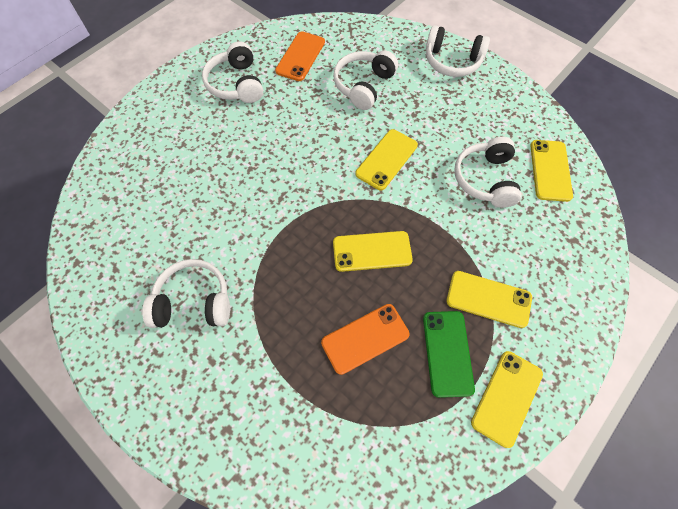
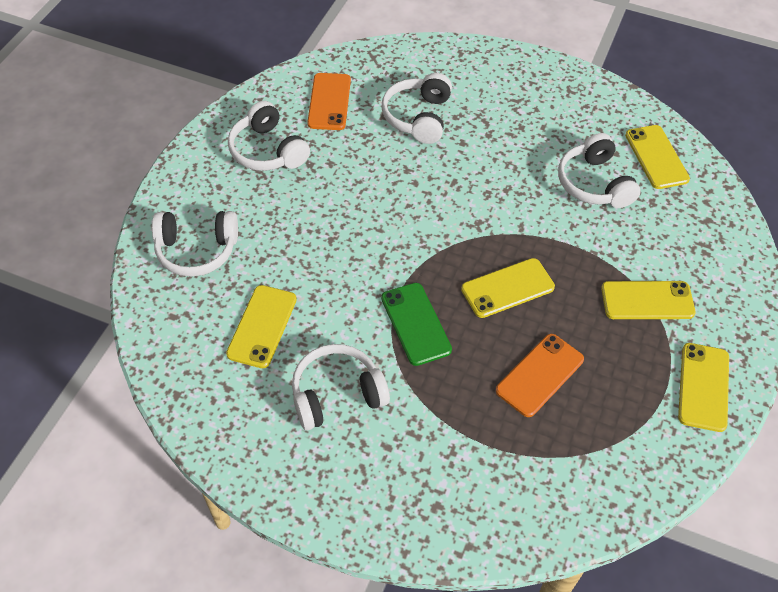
camera: 20 degrees left, 10 degrees down
(386, 159) = (480, 190): yellow phone -> yellow phone (262, 326)
(447, 353) = (629, 363): green phone -> green phone (416, 324)
(452, 61) = (505, 67): white headphones -> white headphones (197, 250)

